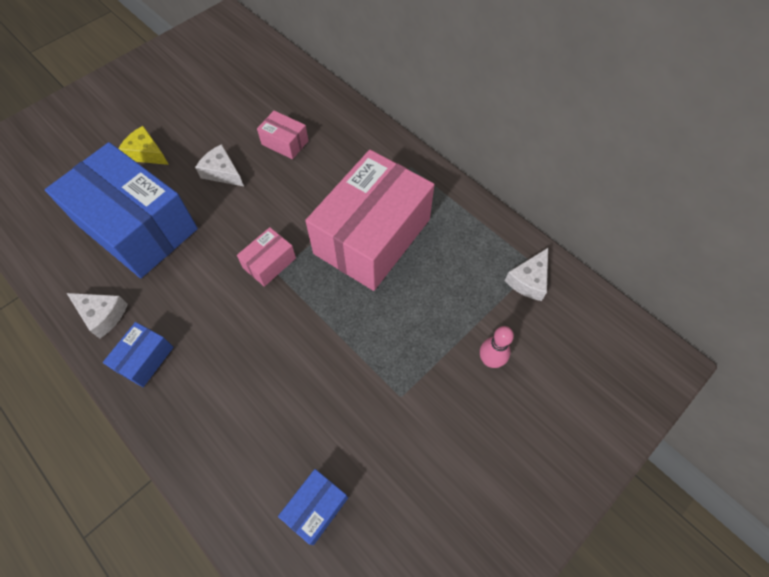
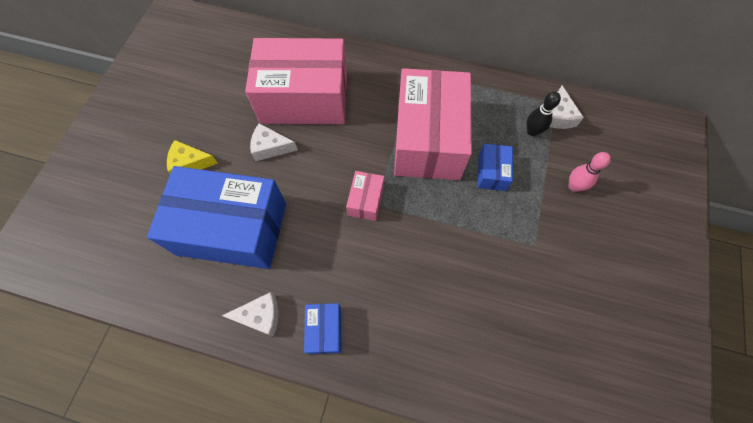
camera: 30 degrees left, 5 degrees up
(285, 142) = (304, 98): pink box -> pink box, size x2.37
(316, 508) = (536, 359): blue box -> blue box (492, 172)
(487, 281) = (532, 131): none -> black bowling pin

